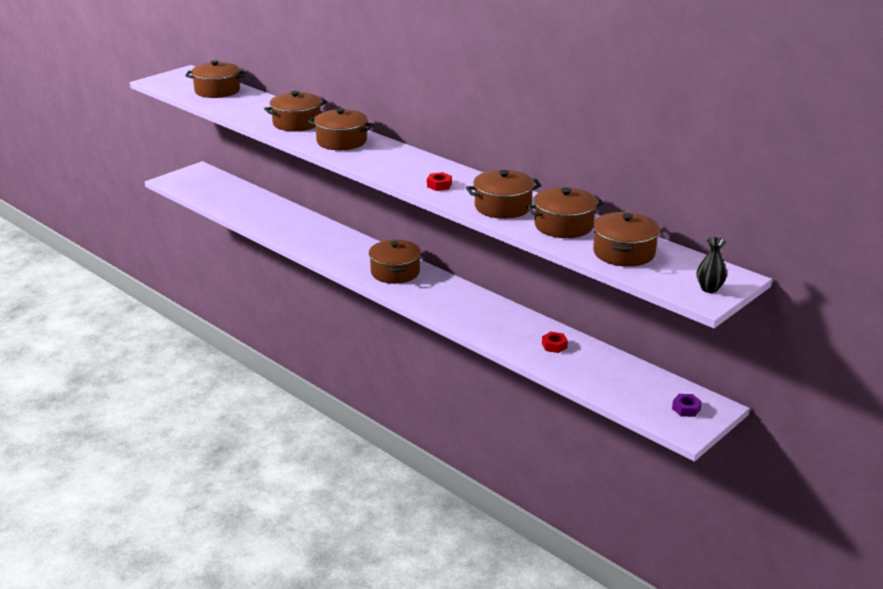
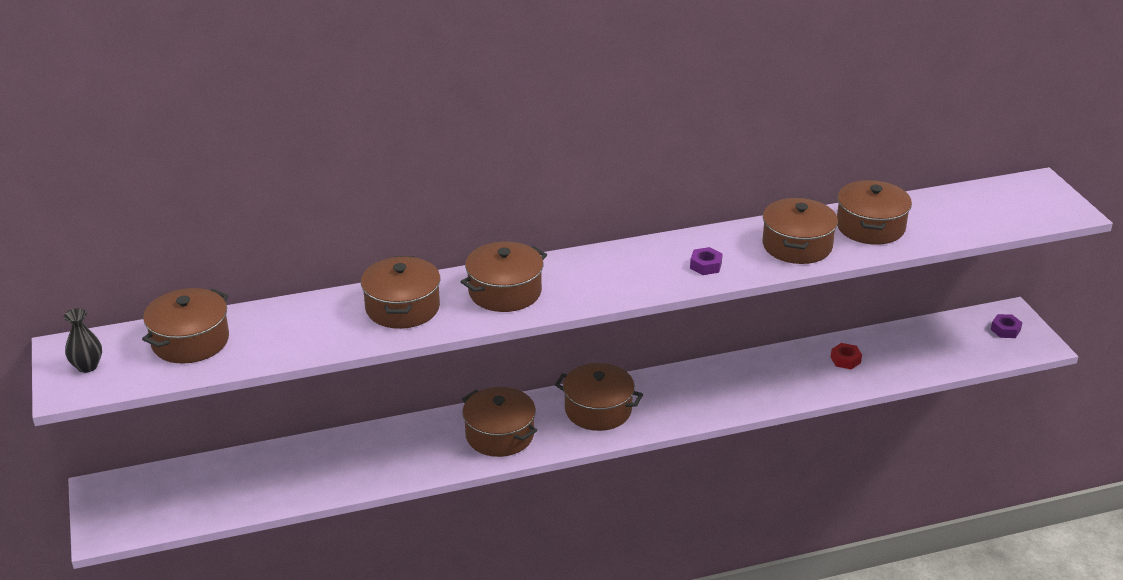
camera: 60 degrees left, 5 degrees up
(439, 185) = (705, 265): red nut -> purple nut
(624, 253) = (954, 217): brown pot -> brown pot (499, 435)
(709, 289) = (1054, 202): black vase -> black vase (87, 366)

